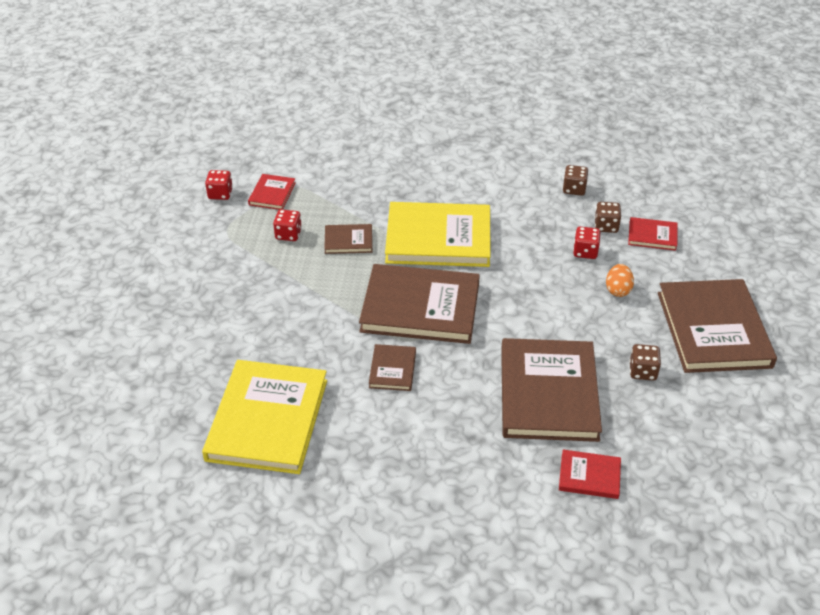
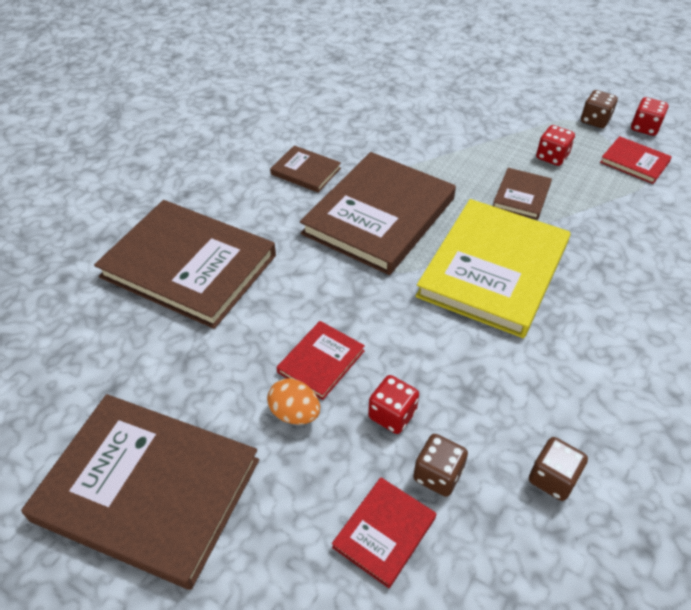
camera: 115 degrees right, 5 degrees up
(267, 420) = (302, 92): yellow book -> none
(589, 476) = (72, 252): red book -> red book (321, 361)
(642, 371) = (148, 364): brown dice -> brown dice (595, 120)

